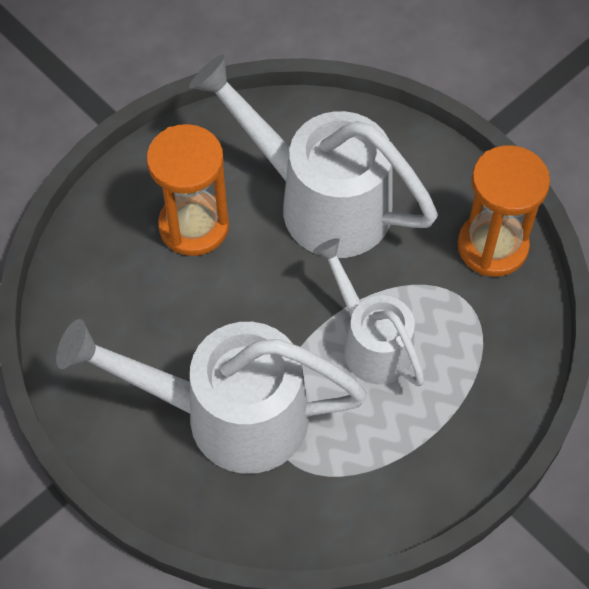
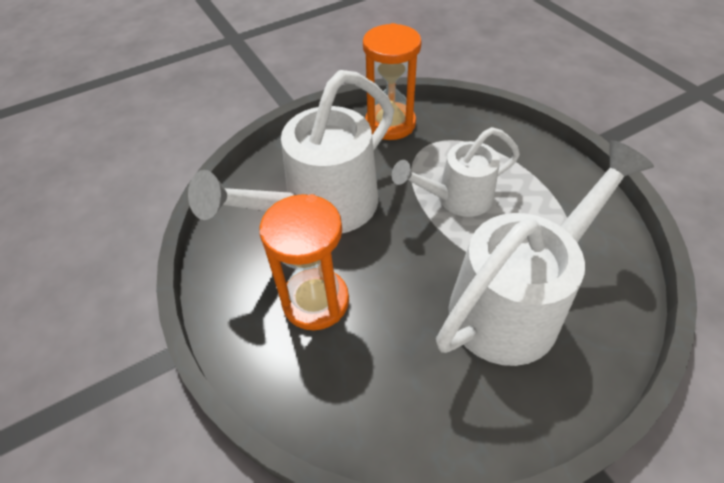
camera: 75 degrees left, 10 degrees down
(228, 415) = (515, 303): white watering can -> white watering can turned 150 degrees counterclockwise

